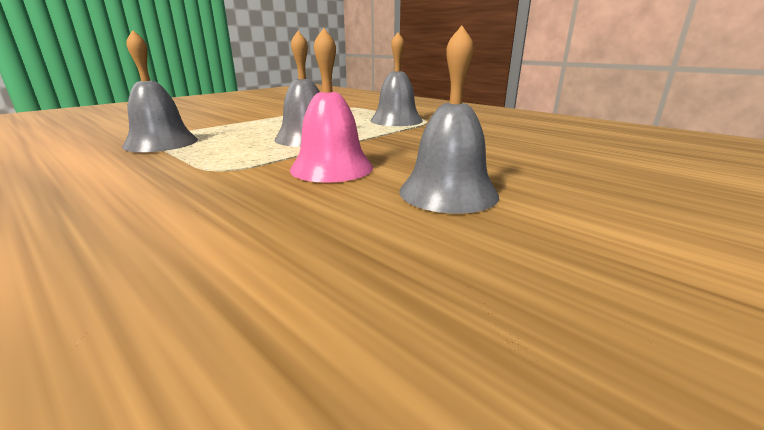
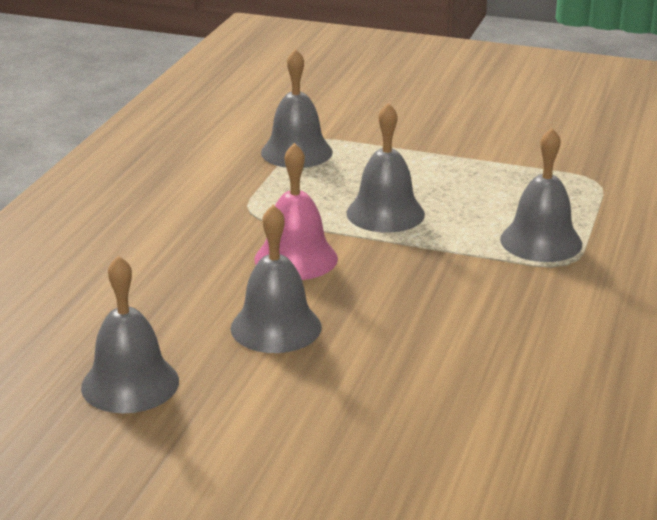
camera: 65 degrees right, 5 degrees up
(554, 304) = (130, 384): none -> grey bell

